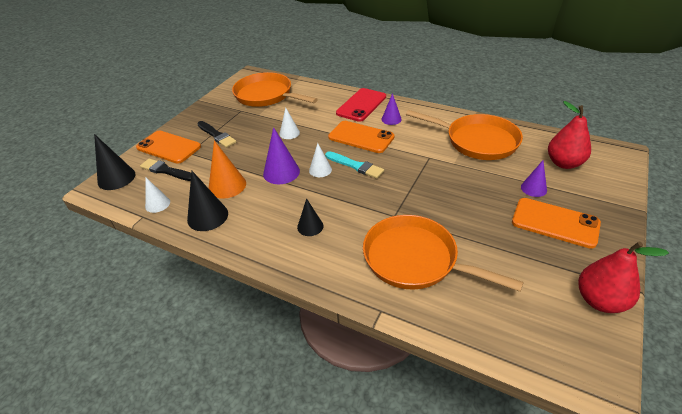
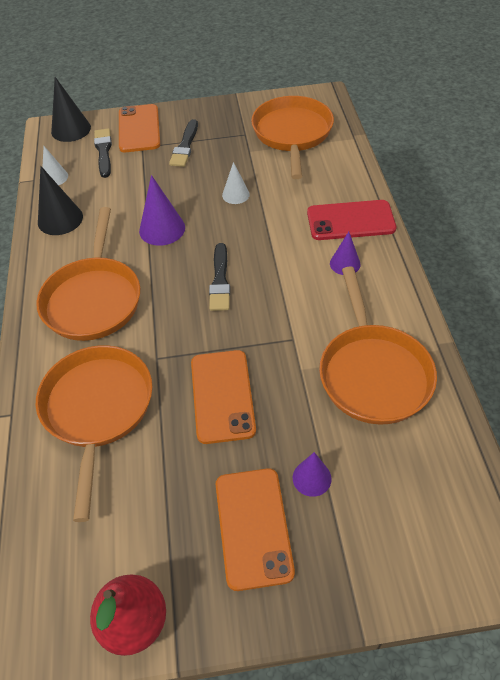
camera: 55 degrees right, 10 degrees up
(227, 185) = (112, 204): orange cone -> none
(310, 226) = (94, 299): black cone -> orange pan
(320, 170) = (189, 256): white cone -> none
(355, 166) = (220, 280): turquoise brush -> black brush
(361, 137) = (280, 256): orange phone -> orange phone (222, 396)
(564, 163) = (404, 496): red pear -> none

